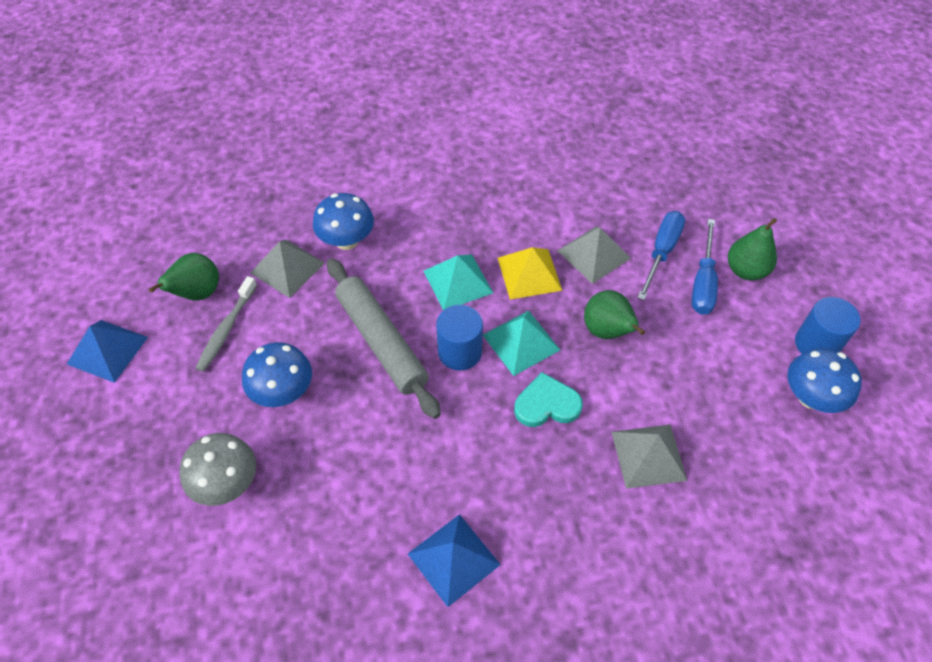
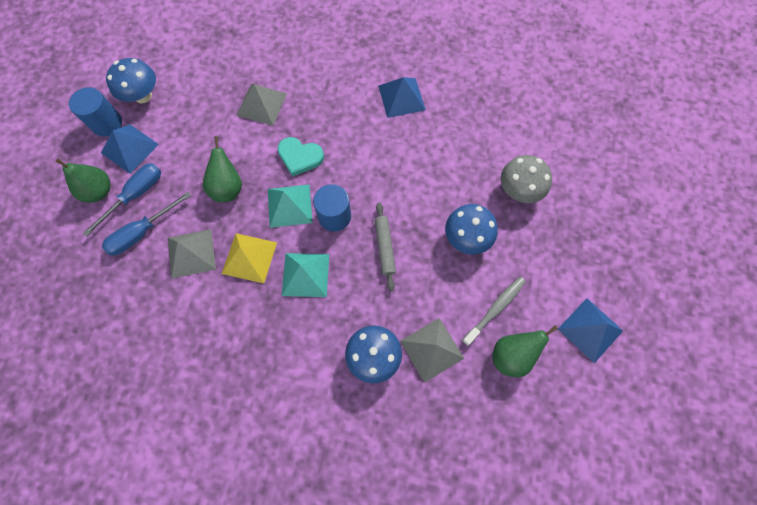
camera: 155 degrees left, 15 degrees up
(381, 342) = (385, 247): grey rolling pin -> grey rolling pin, size x0.55
(759, 327) = (129, 148): none -> blue pyramid

